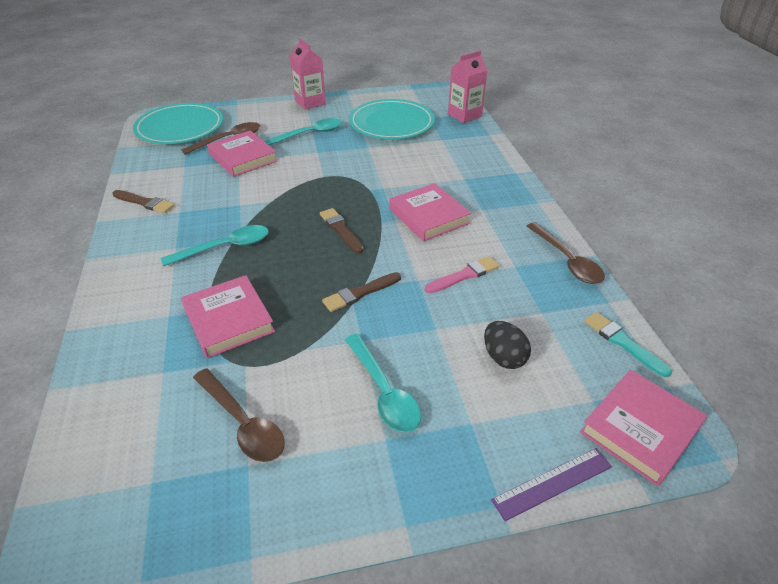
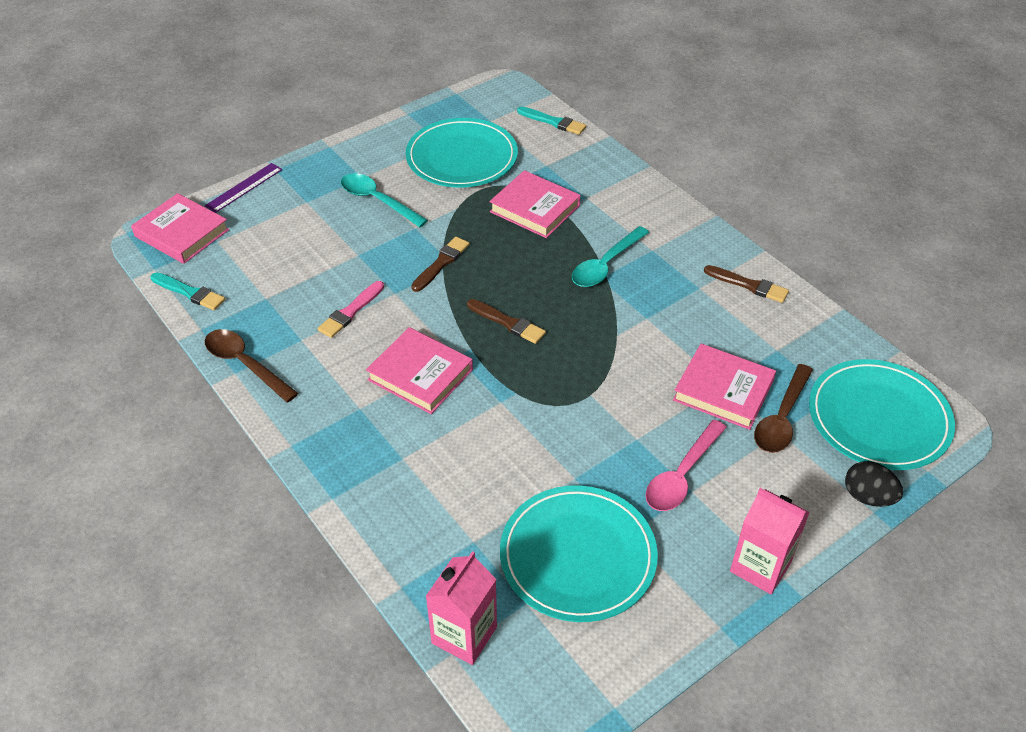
camera: 155 degrees right, 5 degrees up
(80, 441) = (553, 122): none -> turquoise brush
(145, 202) = (749, 285): brown brush -> brown brush turned 150 degrees counterclockwise
(243, 423) = (462, 157): brown spoon -> turquoise plate
(310, 134) = (681, 475): turquoise spoon -> pink spoon
(503, 357) = (293, 250): black egg -> black egg (868, 497)
(640, 429) = (182, 233): pink book -> pink book turned 75 degrees counterclockwise

